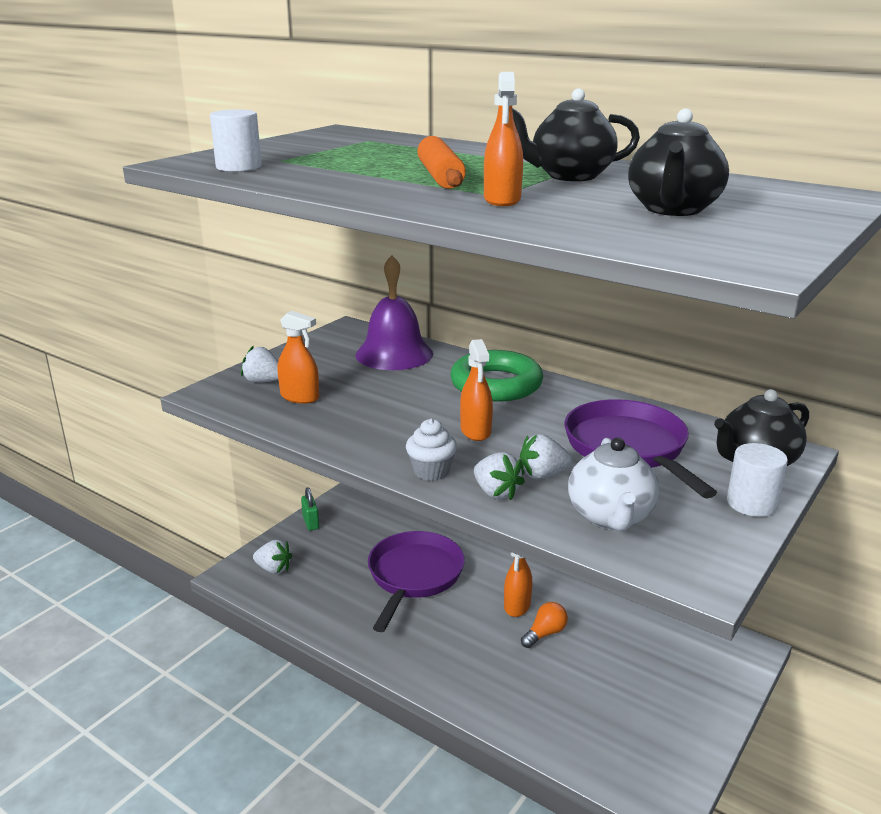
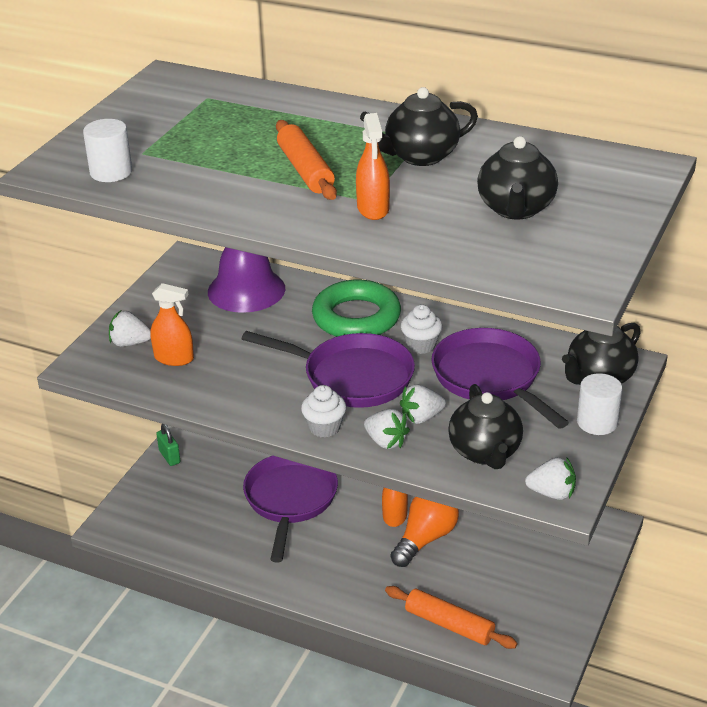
camera: 10 degrees left, 10 degrees up
(273, 569) = (150, 513): white strawberry -> white strawberry (552, 493)
(475, 431) = (351, 377): orange spray bottle -> purple pan
(545, 633) = (425, 538): orange light bulb -> orange light bulb, size x1.72
(554, 730) = (449, 624): none -> orange rolling pin
(558, 413) = (421, 345): none -> white cupcake
(610, 517) = (485, 452): white teapot -> black teapot

